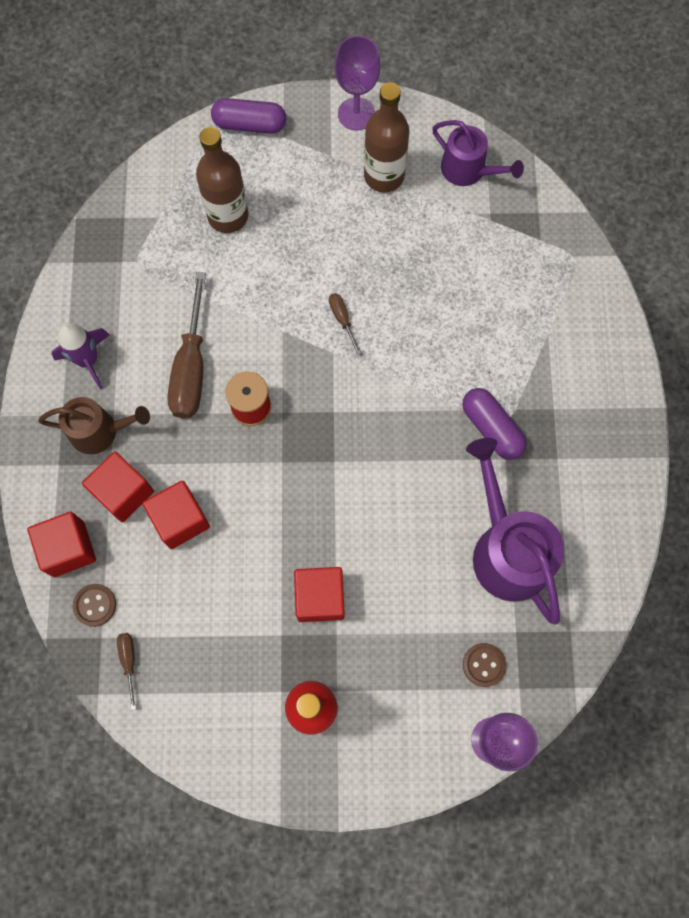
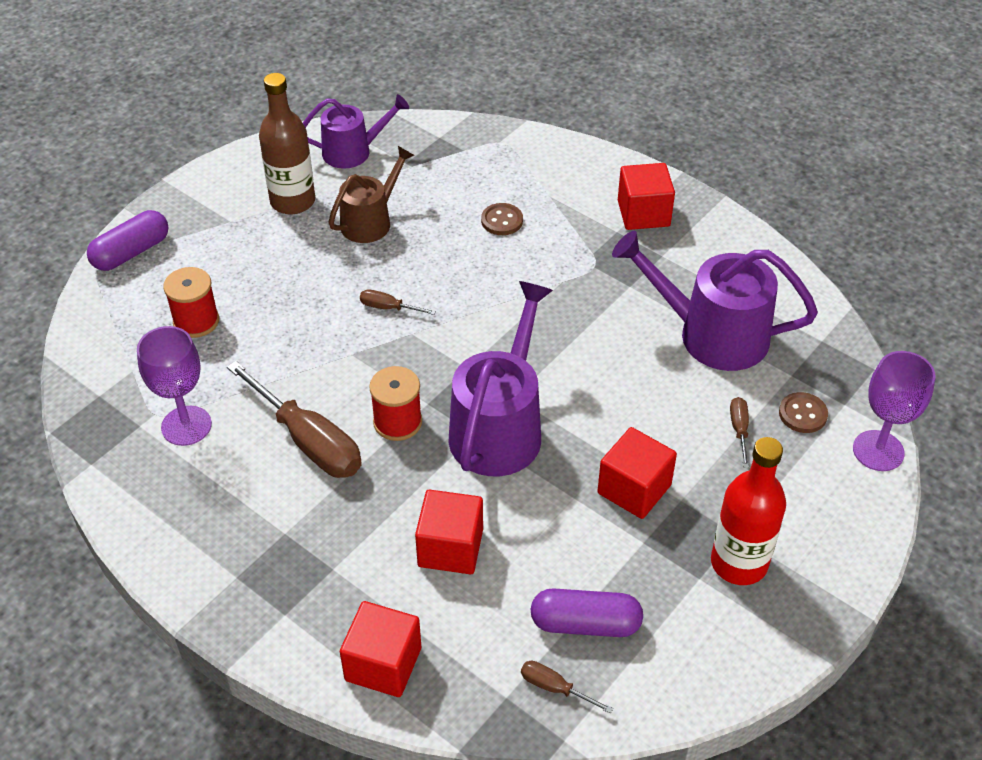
camera: 50 degrees left, 25 degrees down
(88, 360) = (206, 517): purple rocket -> none
(95, 605) = (466, 679): brown button -> brown button (502, 221)
(100, 431) = (289, 555): brown watering can -> brown watering can (370, 221)
(123, 492) = (374, 577): red cube -> red cube (643, 213)
(228, 216) = (196, 321): brown bottle -> red spool
(300, 473) = (500, 428): none -> purple watering can
(356, 114) = (215, 183): purple goblet -> purple goblet (186, 426)
(431, 631) = (739, 430): none -> brown screwdriver
(491, 428) = (594, 277): purple capsule -> purple capsule (585, 624)

